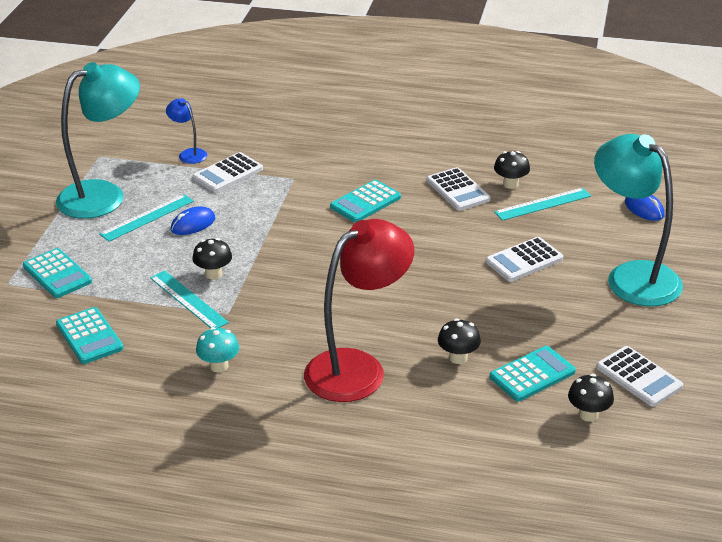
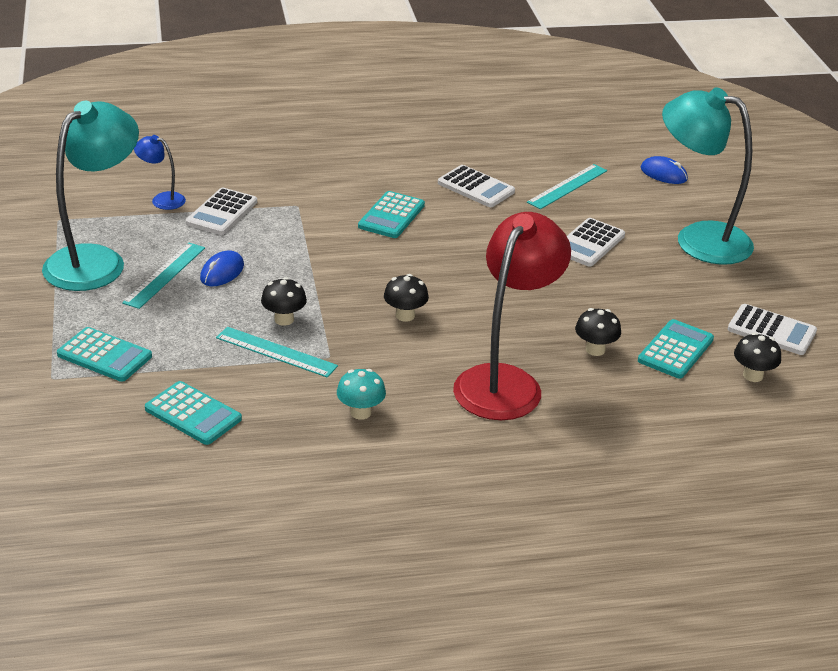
camera: 25 degrees left, 0 degrees up
(510, 184) = (523, 173): black mushroom -> black mushroom (405, 315)

